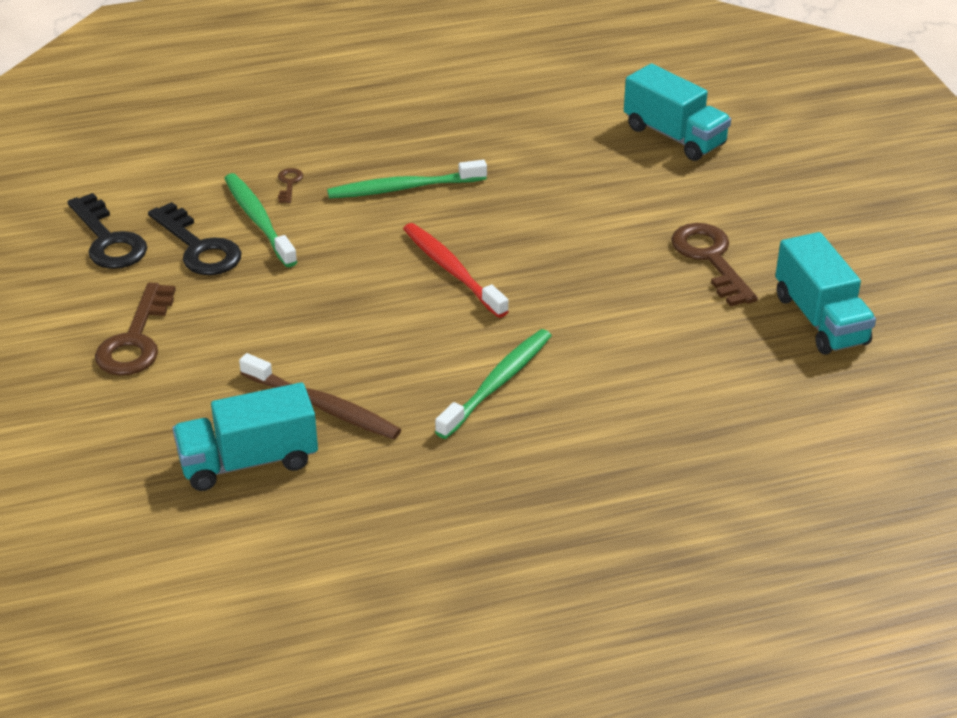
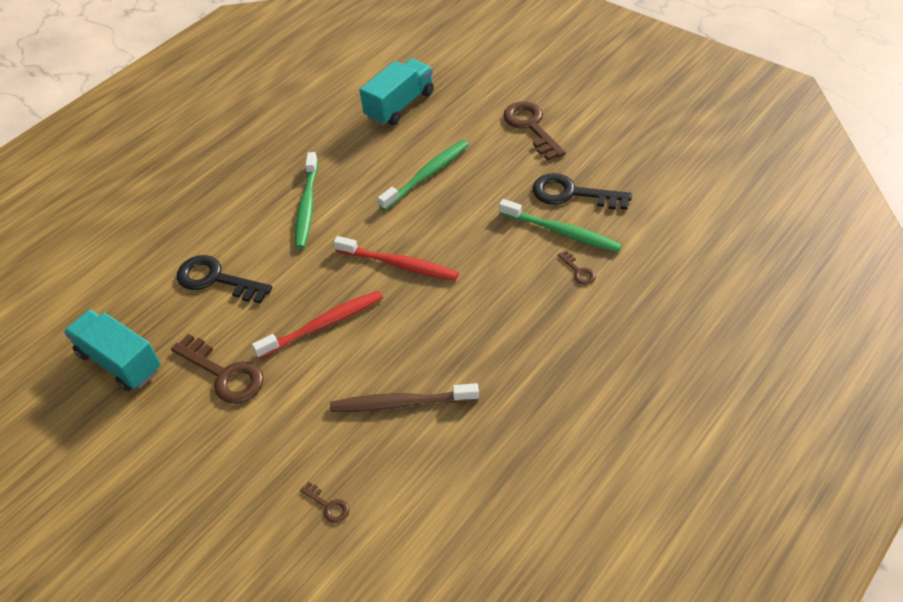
camera: 150 degrees right, 10 degrees up
(108, 240) = (631, 169): black key -> black key (216, 280)
(322, 406) = (392, 146): brown toothbrush -> brown toothbrush (401, 403)
(404, 188) = (497, 313): green toothbrush -> green toothbrush (426, 175)
(579, 254) = (323, 325): none -> red toothbrush
(674, 136) = (328, 505): turquoise truck -> brown key

